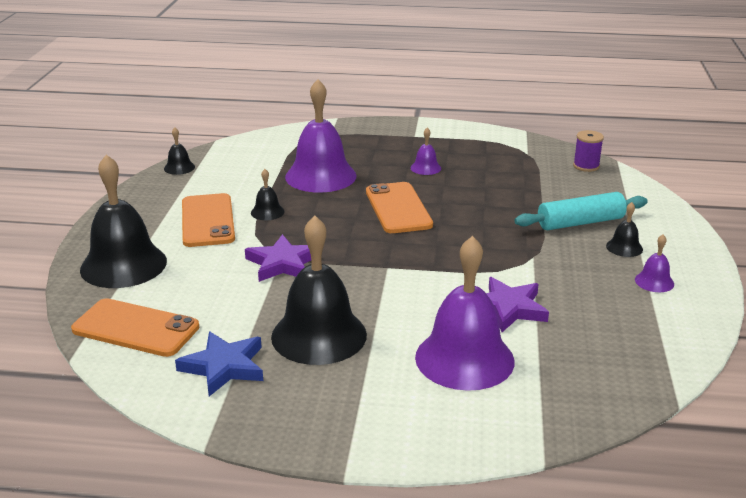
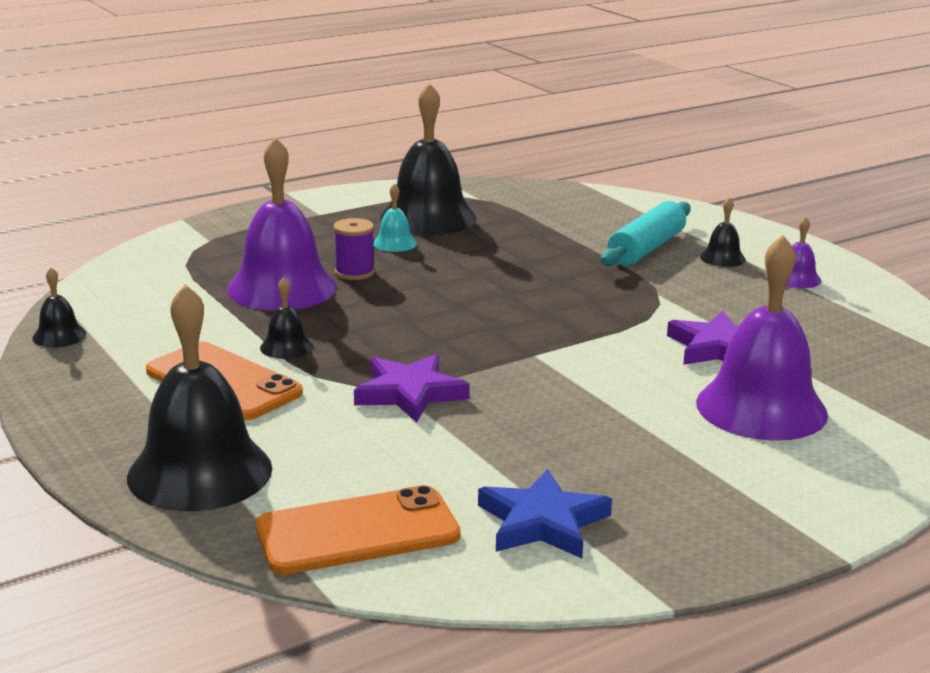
camera: 40 degrees left, 5 degrees down
(319, 335) = (586, 447): black bell -> black bell (428, 217)
(398, 208) = (438, 293): orange phone -> none
(425, 168) = (394, 243): purple bell -> turquoise bell
(586, 166) = (560, 195): purple spool -> purple spool (354, 272)

